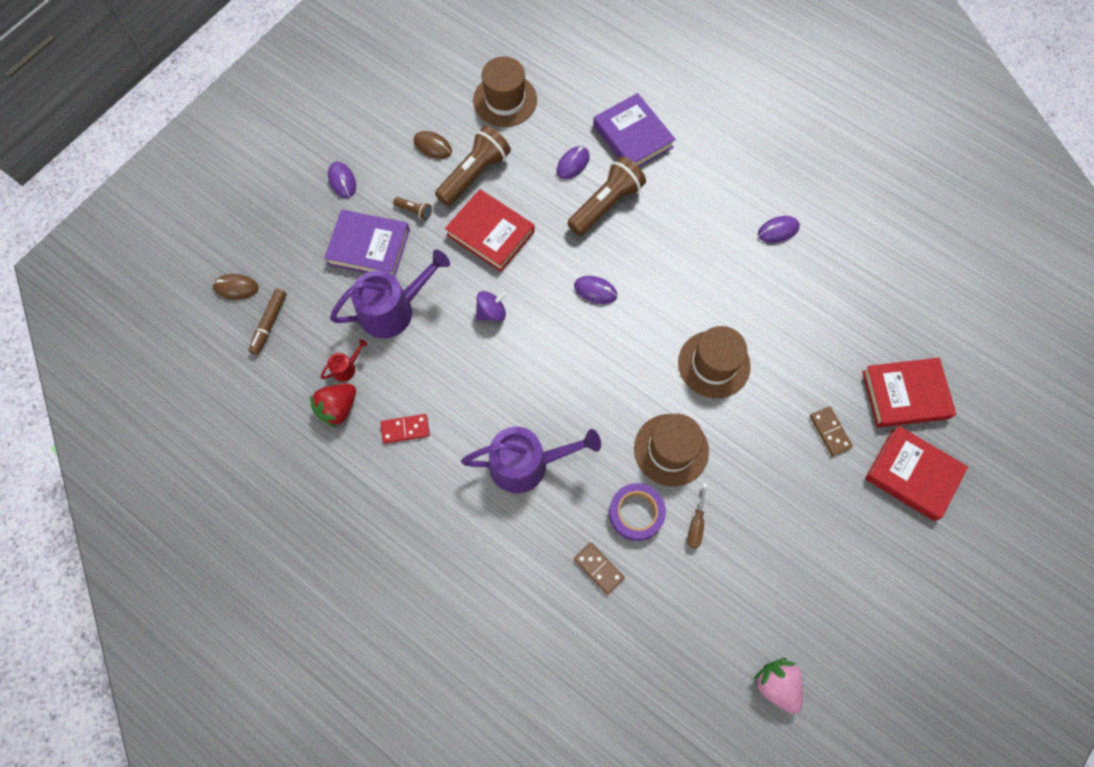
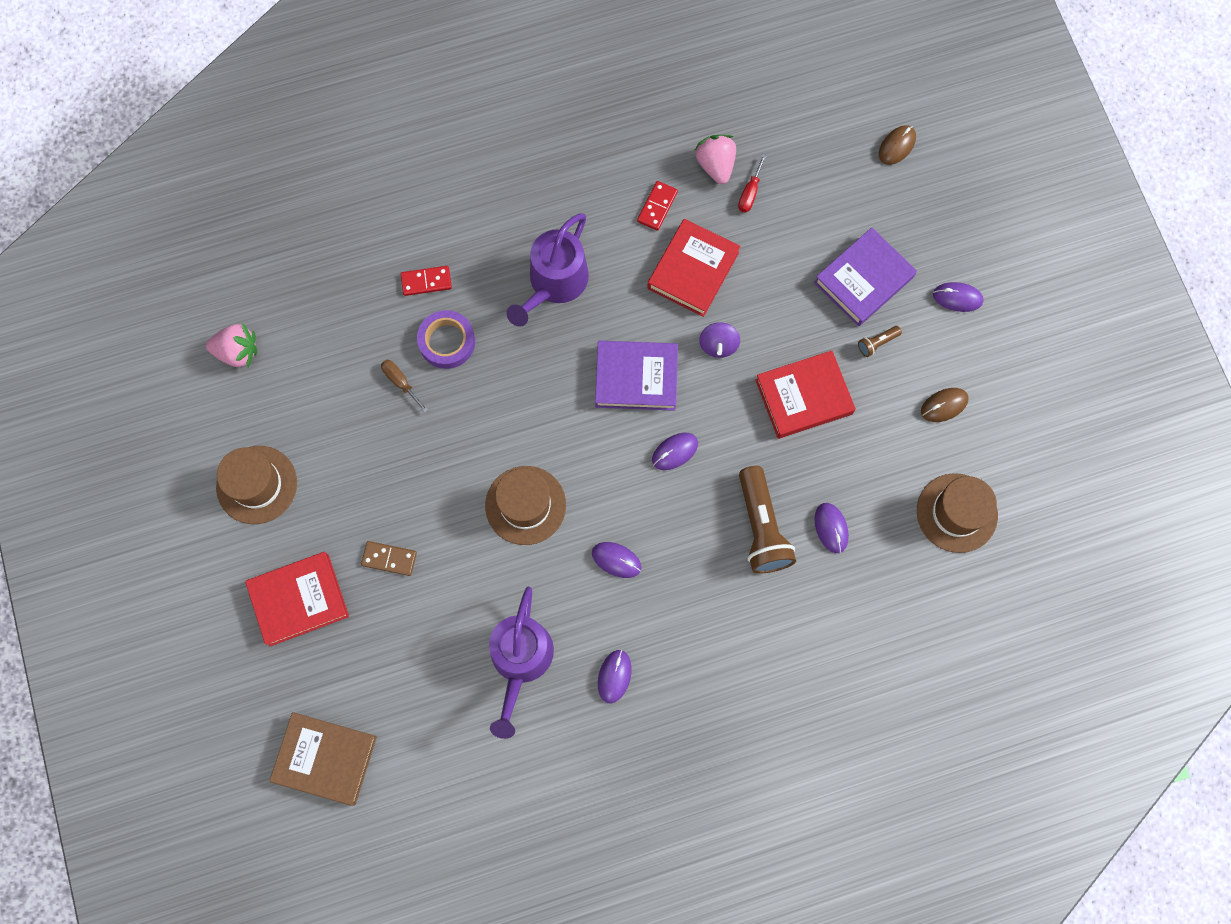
camera: 125 degrees right, 5 degrees up
(269, 324) = (839, 154): brown marker -> none
(338, 408) = (715, 165): red strawberry -> pink strawberry
(346, 368) = (750, 193): red watering can -> red screwdriver
(393, 309) = (781, 263): purple watering can -> purple watering can (520, 661)
(474, 175) = (882, 424): brown flashlight -> none
(599, 568) = (426, 282): brown domino -> red domino
(633, 136) = (824, 613): purple book -> purple book (636, 378)
(671, 450) = (477, 409): brown hat -> brown hat (257, 485)
(702, 279) = (616, 560): none -> purple mouse
(905, 395) = (369, 657): red book -> red book (693, 270)
(991, 373) = (325, 758): none -> brown book

